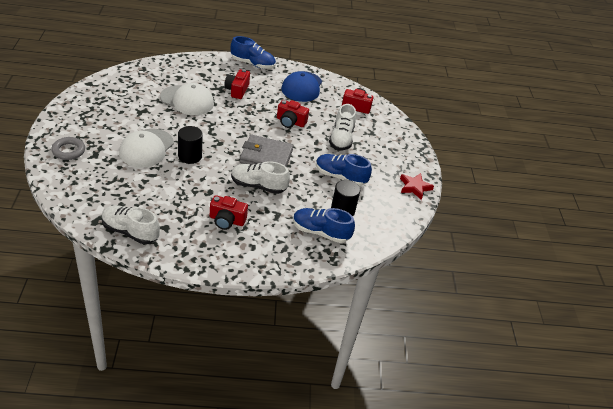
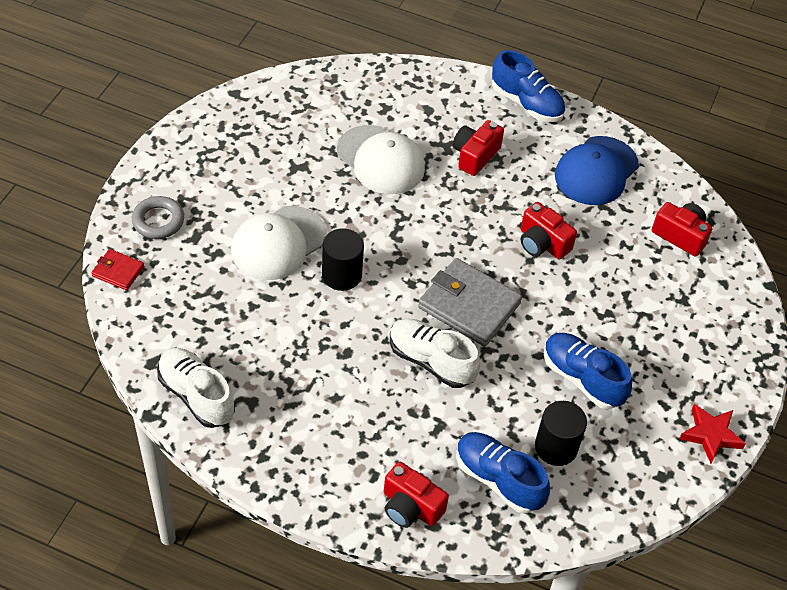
camera: 25 degrees right, 10 degrees up
(54, 180) = (118, 271): none -> red wallet
(227, 220) = (352, 415): red camera -> red camera (410, 507)
(341, 139) = (620, 299): white shoe -> none

